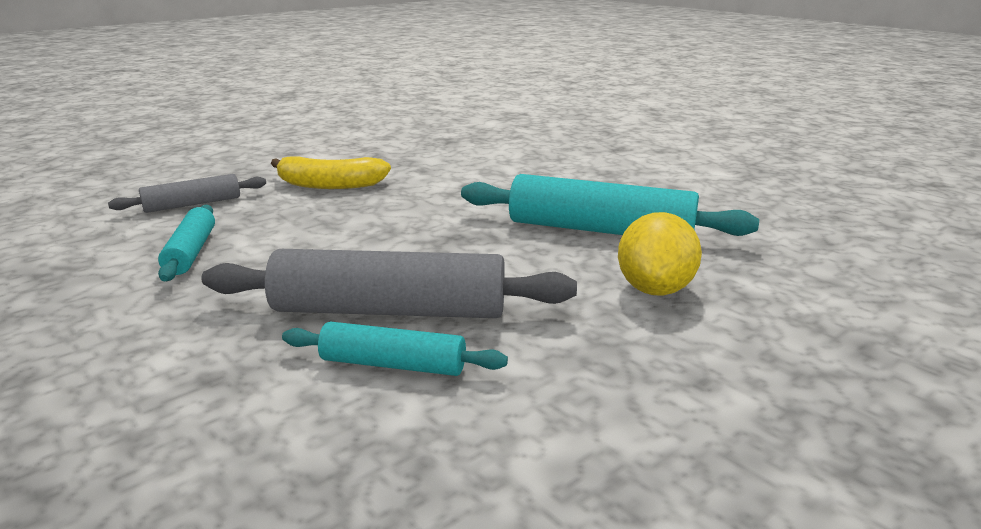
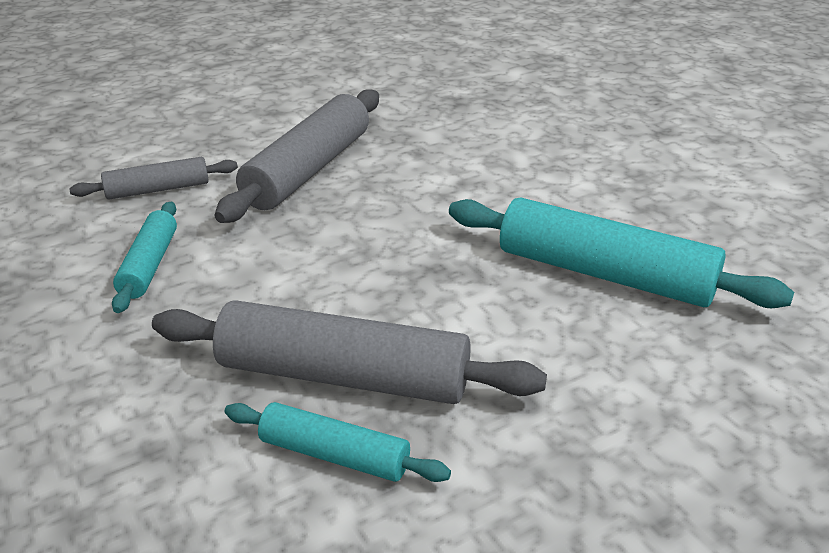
camera: 10 degrees right, 10 degrees up
(330, 185) = (308, 170): yellow banana -> grey rolling pin
(655, 289) = (645, 376): yellow lemon -> none

